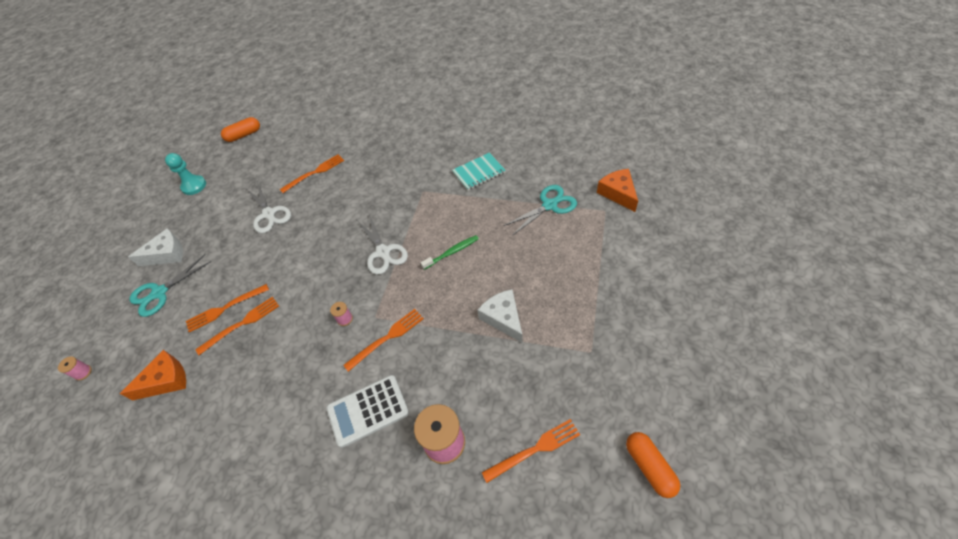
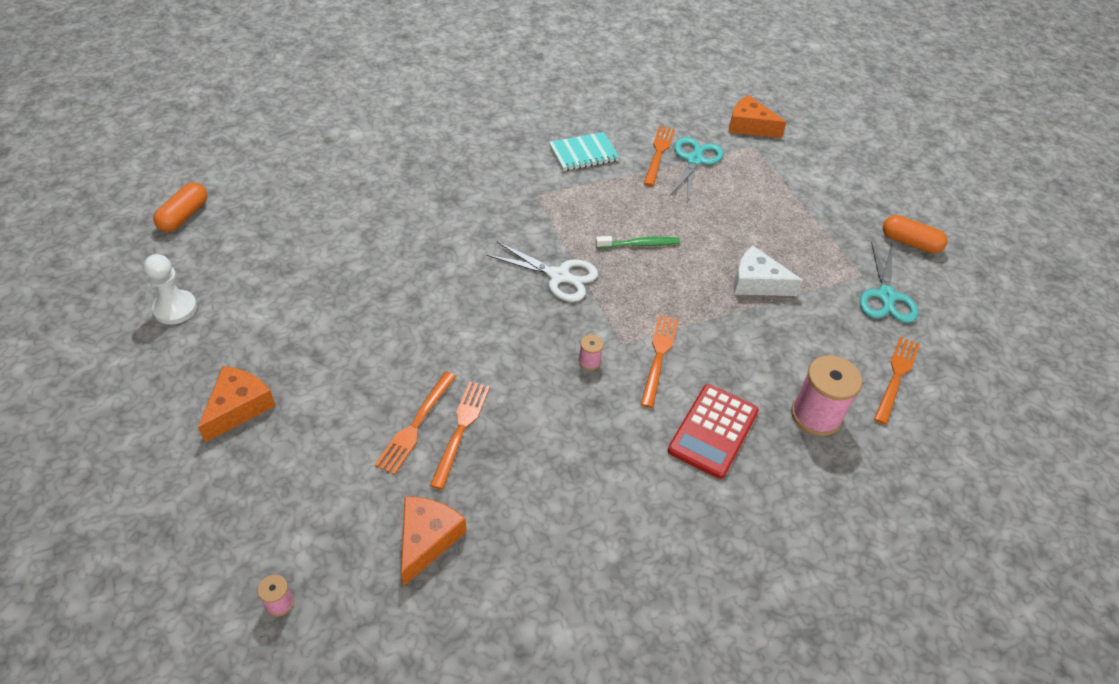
camera: 45 degrees left, 5 degrees down
(159, 293) = (287, 455): turquoise scissors -> turquoise scissors (886, 296)
(167, 254) = (238, 407): white cheese -> orange cheese
(194, 186) = (175, 308): turquoise pawn -> white pawn
(269, 214) = (350, 296): white scissors -> none
(315, 173) = (363, 224): orange fork -> orange fork (658, 153)
(368, 410) = (713, 431): white calculator -> red calculator
(452, 252) = (639, 244): green toothbrush -> green toothbrush turned 60 degrees clockwise
(479, 172) = (583, 153): turquoise notebook -> turquoise notebook turned 45 degrees clockwise
(649, 467) = (990, 340): orange capsule -> orange capsule (910, 243)

